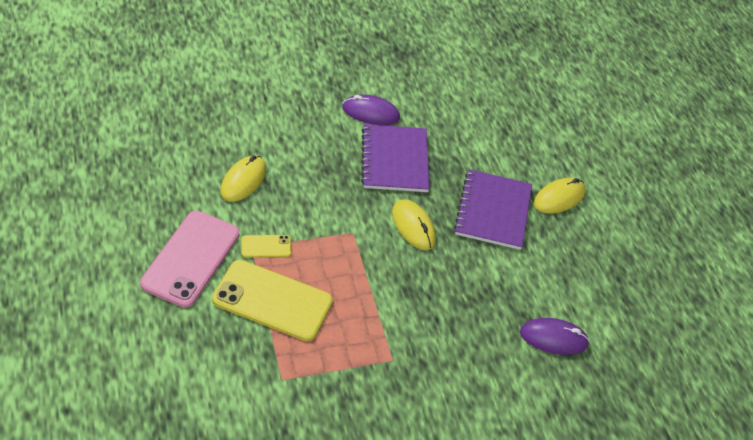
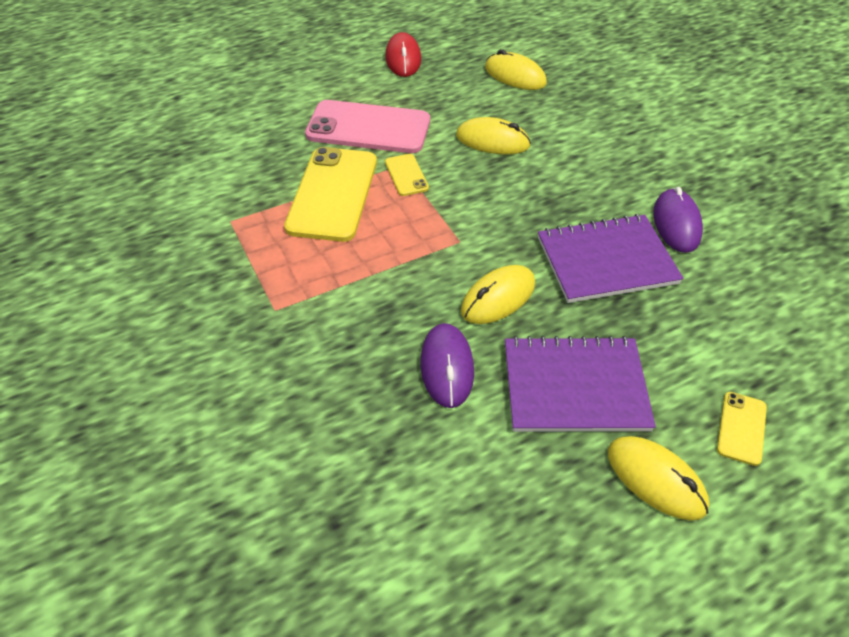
camera: 85 degrees right, 0 degrees up
(91, 209) = (403, 59): none -> red mouse
(159, 140) = (515, 76): none -> yellow mouse
(533, 150) = (741, 428): none -> yellow phone
(553, 338) = (355, 498): purple mouse -> purple mouse (447, 367)

